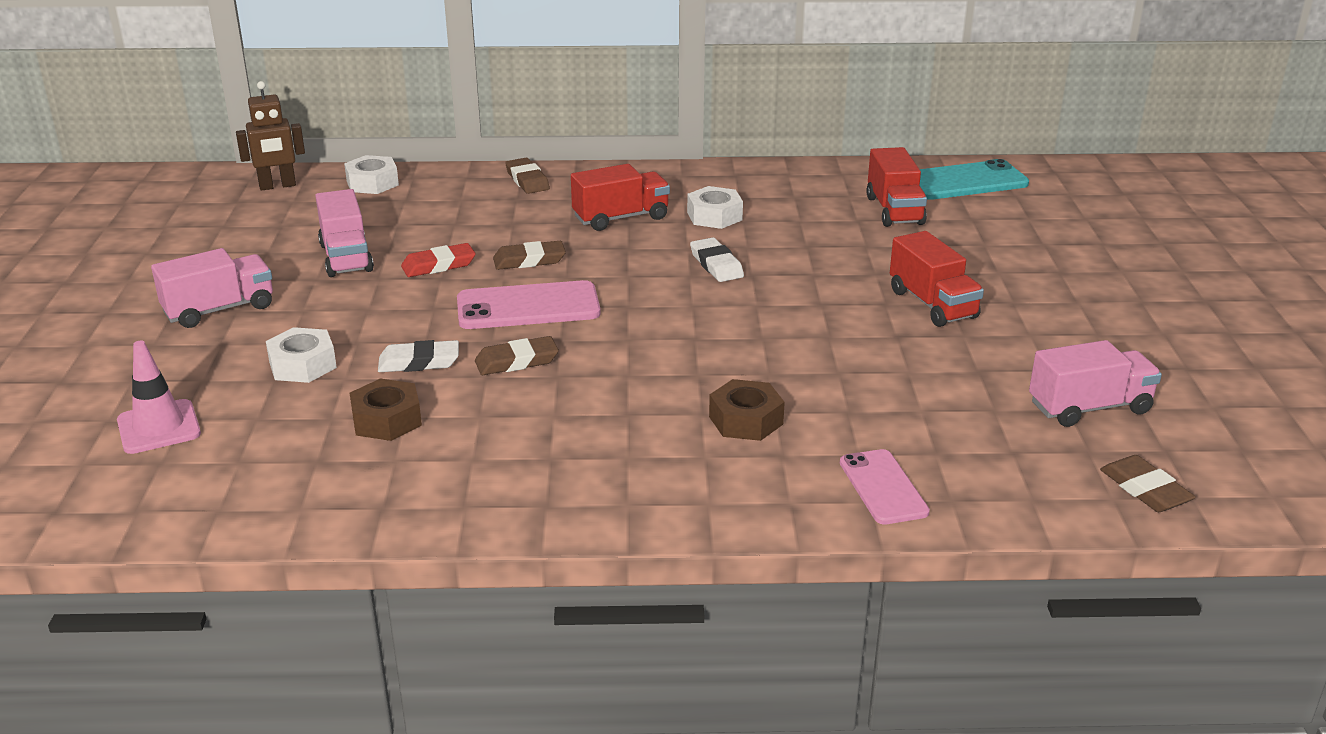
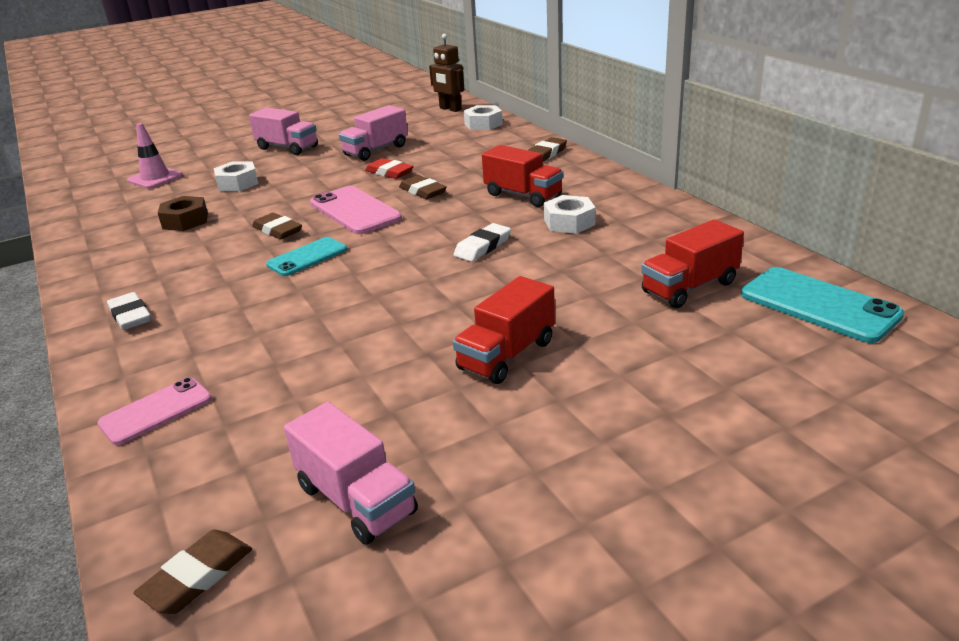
camera: 65 degrees right, 0 degrees up
(419, 362) = (259, 207): white eraser -> white eraser (130, 316)
(621, 356) = (307, 257): none -> turquoise phone
(745, 420) = (238, 326): brown nut -> none

